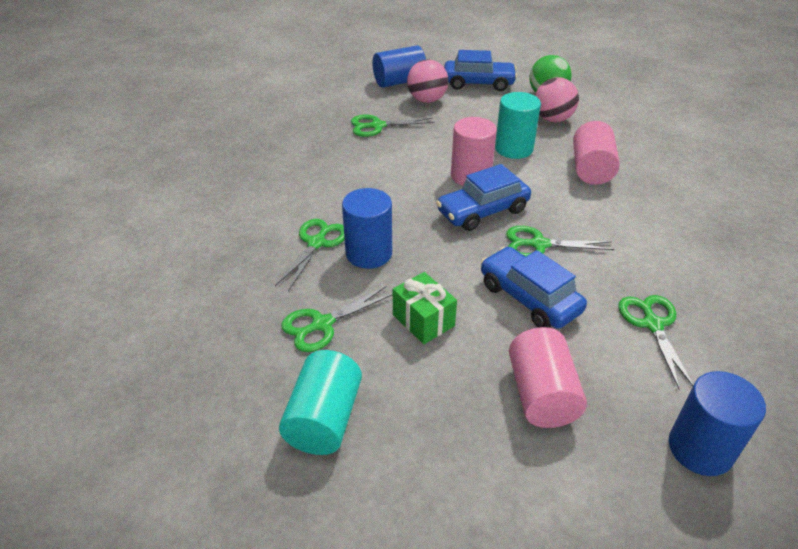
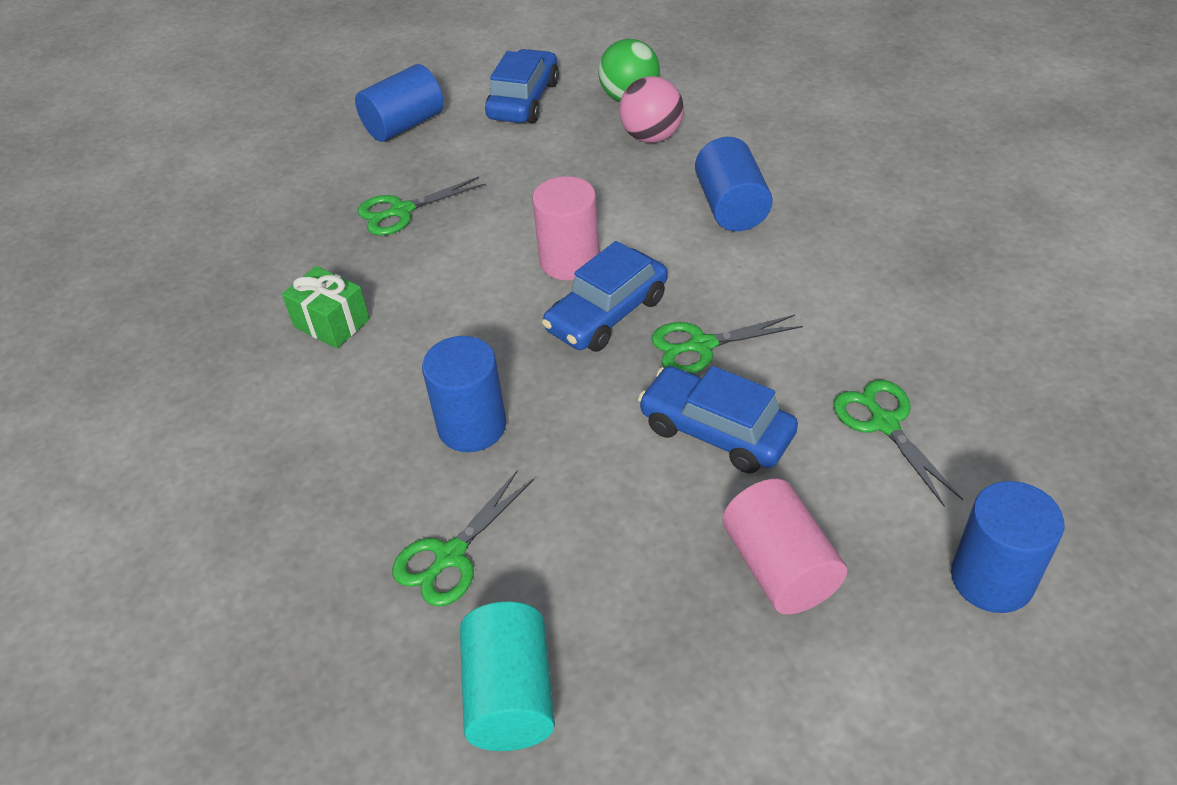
camera: 15 degrees left, 5 degrees up
(317, 243) = (390, 431): green scissors -> none
(423, 320) = (588, 507): green gift -> green gift (331, 323)
(427, 100) = (458, 147): pink ball -> none
(478, 83) = (524, 100): blue car -> blue car turned 60 degrees counterclockwise
(514, 148) = (614, 200): turquoise cylinder -> none
(591, 169) = (731, 207): pink cylinder -> blue cylinder

